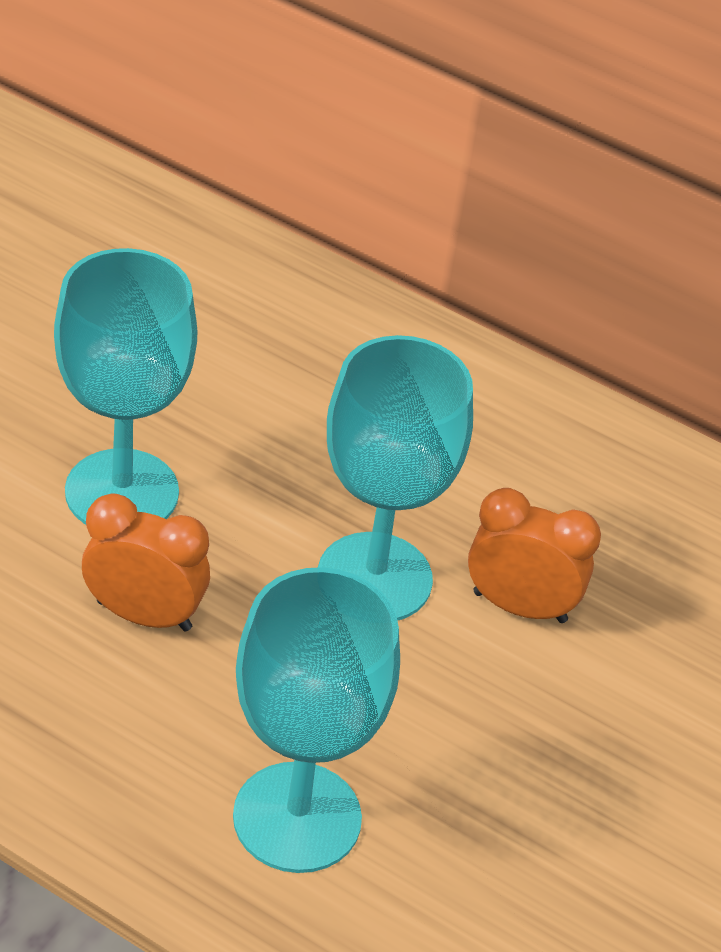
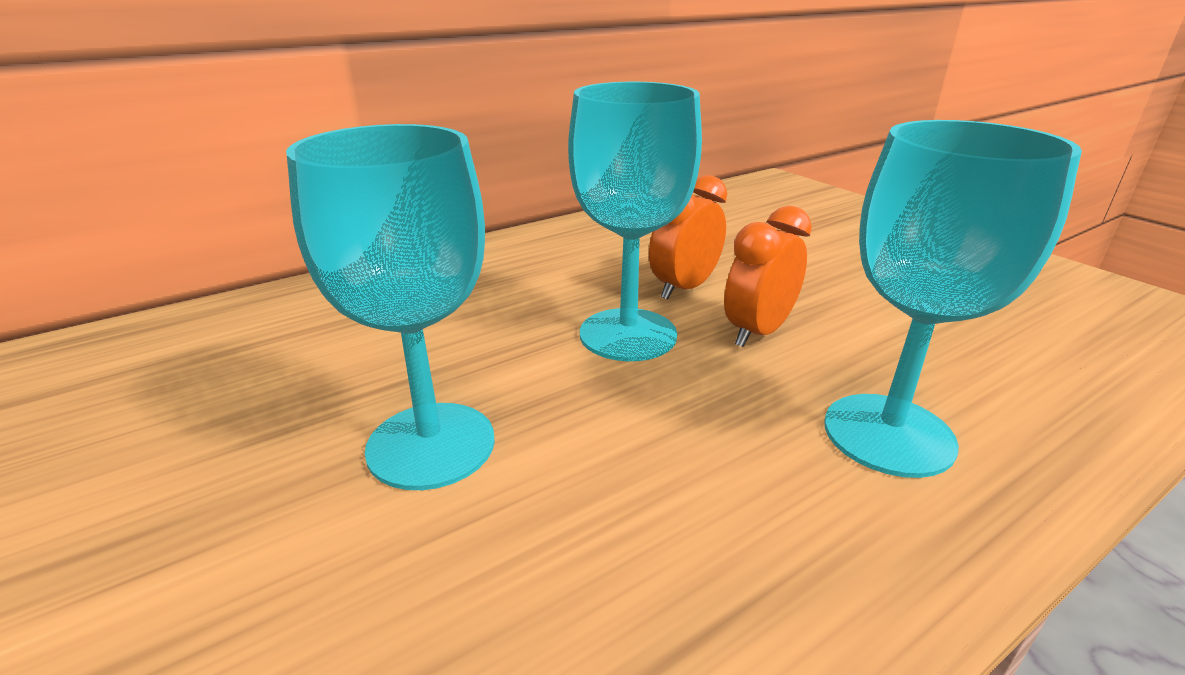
camera: 60 degrees left, 15 degrees down
(144, 615) = (606, 470): orange clock -> orange clock (758, 332)

